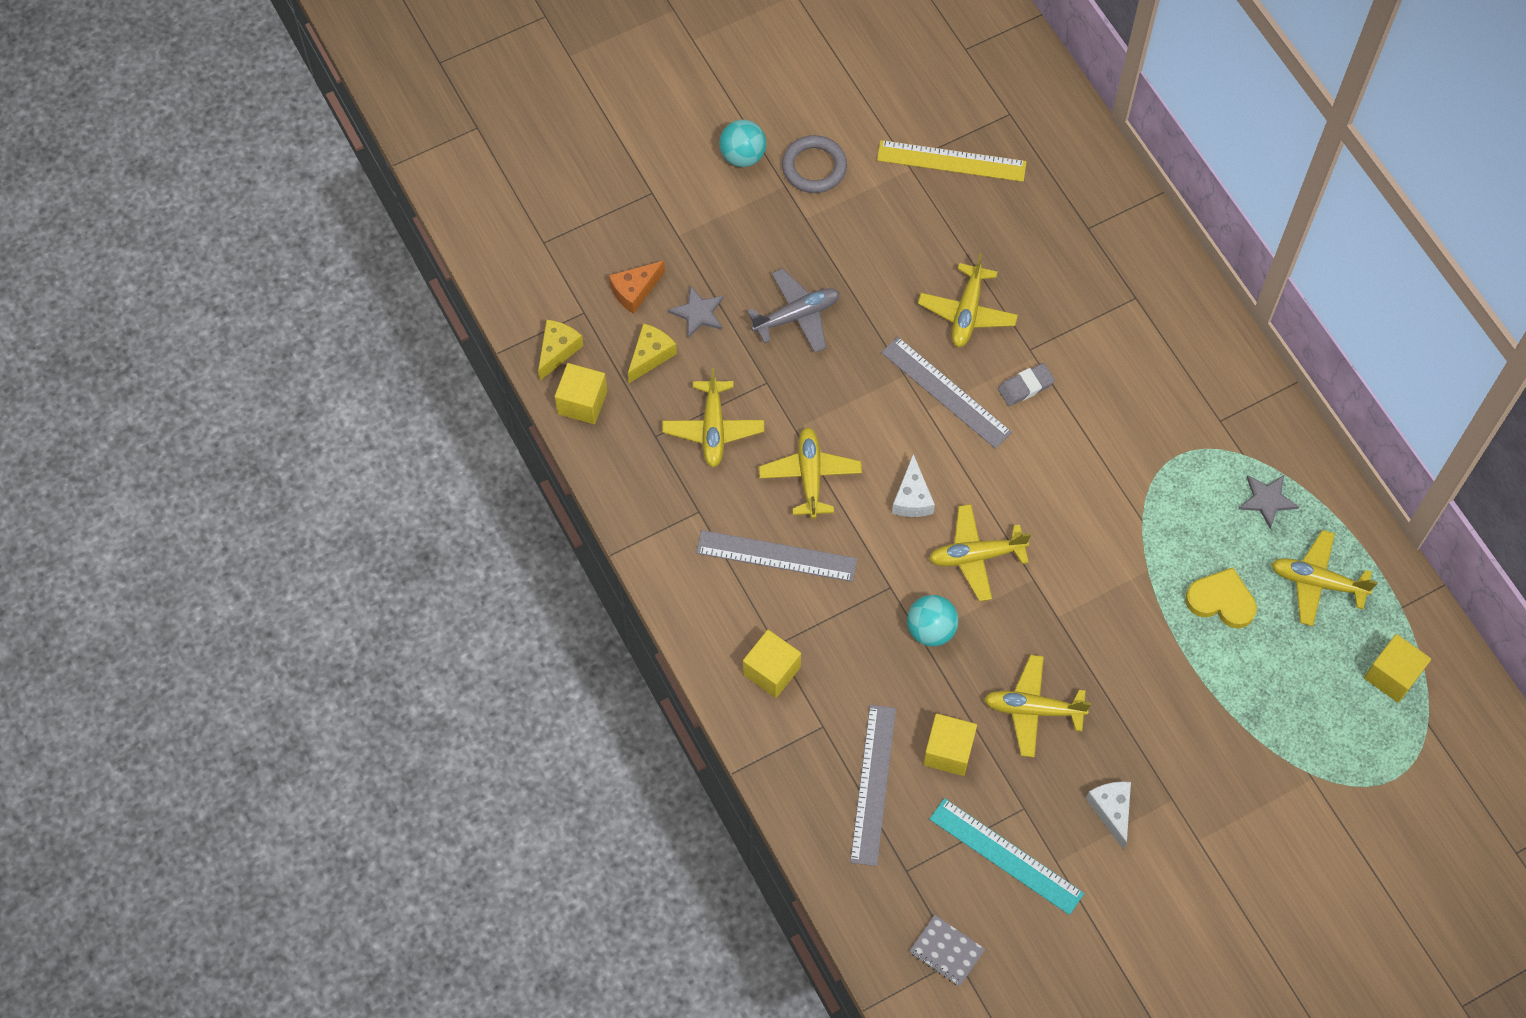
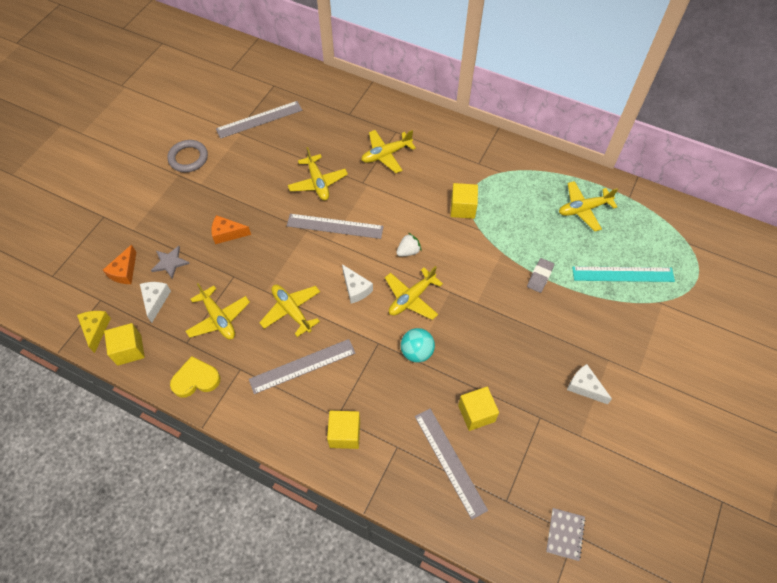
camera: 35 degrees left, 5 degrees down
(650, 356) = (156, 300): yellow cheese -> white cheese
(742, 156) = (145, 172): turquoise ball -> none
(796, 316) = (227, 233): grey plane -> orange cheese
(946, 951) = (565, 534): grey notebook -> grey notebook turned 75 degrees counterclockwise
(951, 161) = (259, 119): yellow ruler -> grey ruler
(1006, 856) = (552, 452): turquoise ruler -> turquoise ruler (623, 274)
(1019, 489) = (408, 251): none -> white strawberry
(1025, 386) = (373, 200): grey eraser -> grey eraser (540, 277)
(1033, 709) = (502, 359): yellow plane -> yellow plane (386, 154)
(1221, 601) = (548, 245): yellow heart -> yellow heart (196, 379)
(1267, 500) = (529, 186): grey star -> none
(1392, 675) = (653, 231): yellow cube -> yellow cube (462, 208)

